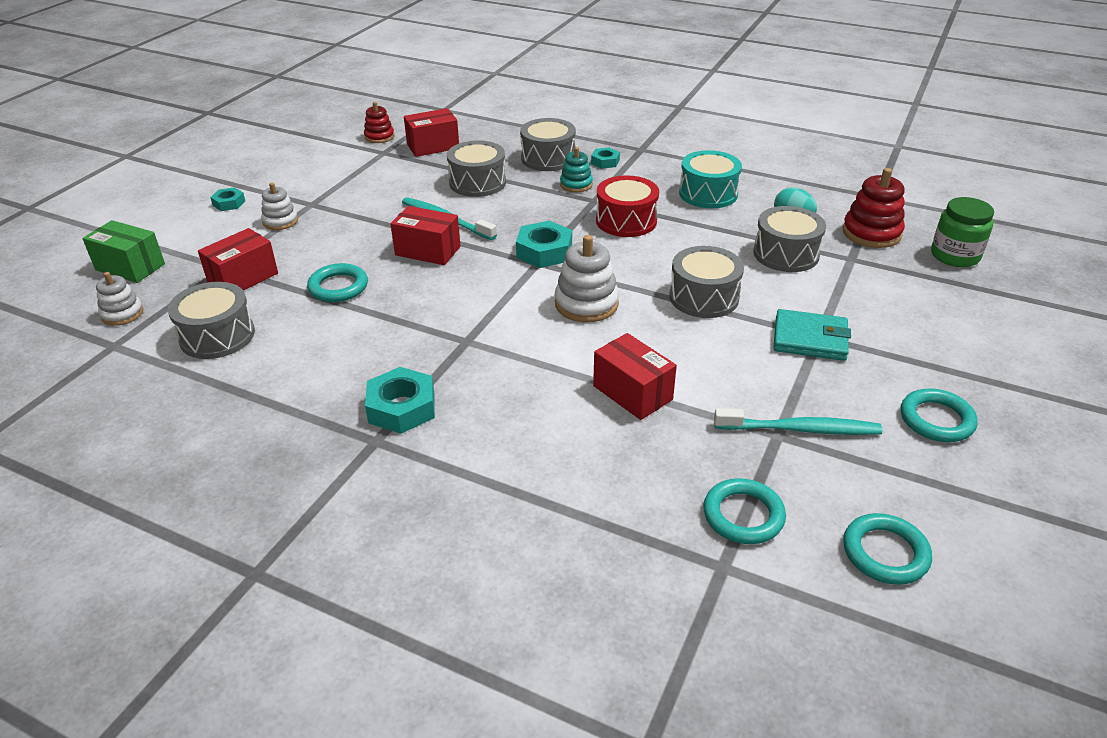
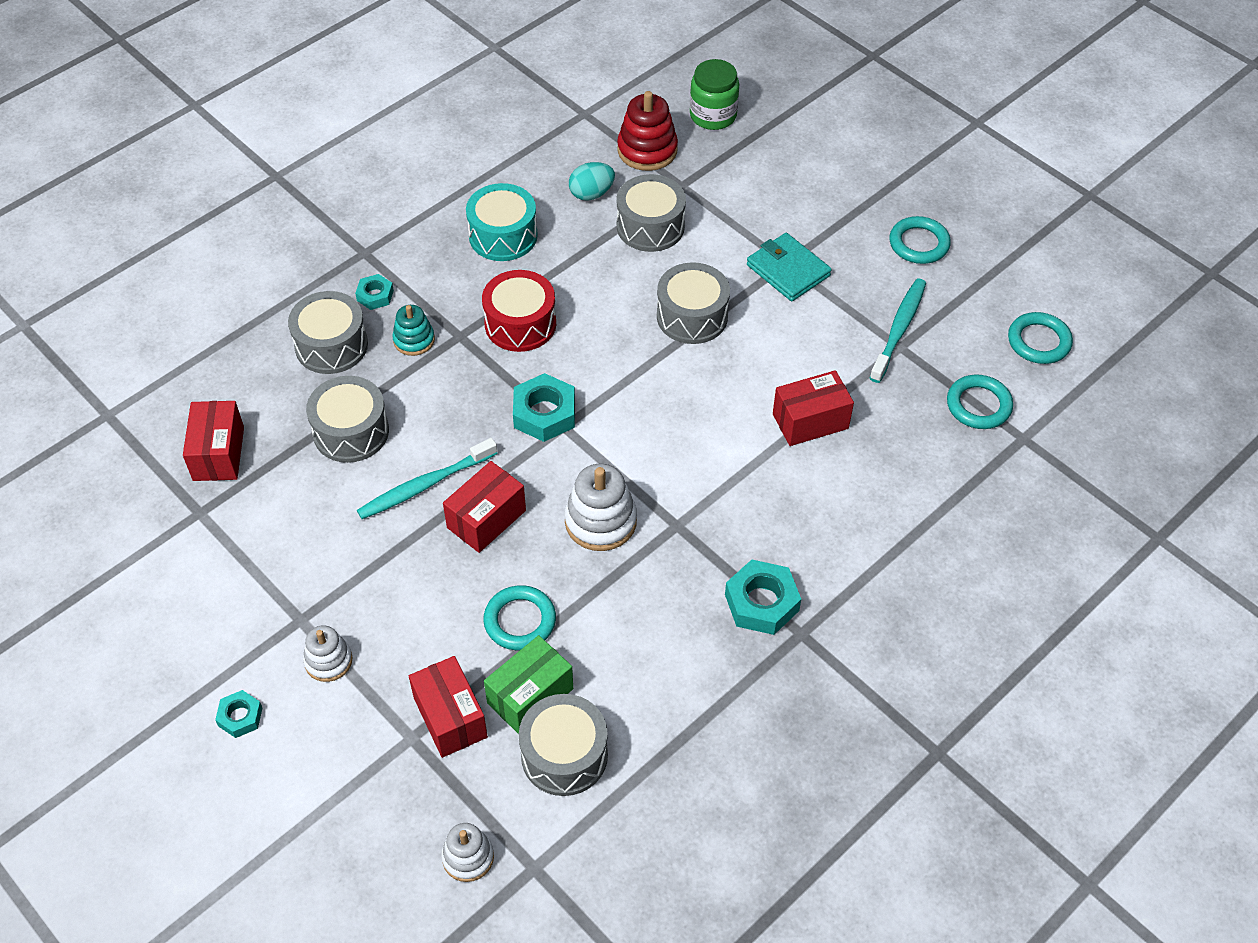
camera: 70 degrees left, 15 degrees up
(130, 267) = (355, 847): green box -> green box (530, 696)
(379, 137) = (146, 507): red stacking toy -> none
(586, 304) = (660, 409): white stacking toy -> white stacking toy (600, 521)
(810, 339) = (788, 270): turquoise wallet -> turquoise wallet turned 75 degrees counterclockwise

